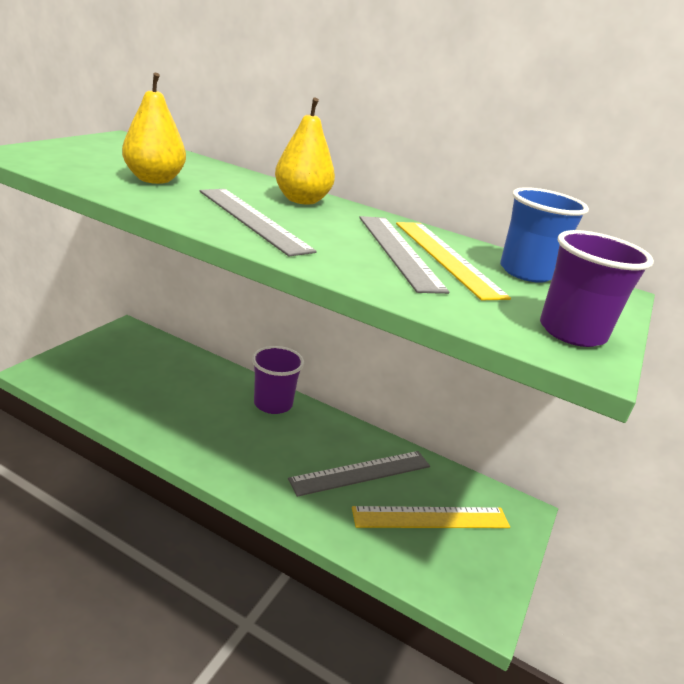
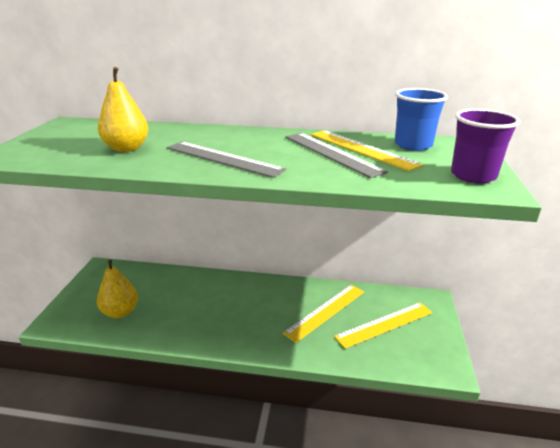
camera: 15 degrees left, 0 degrees up
(273, 404) = (240, 286): purple cup -> none
(301, 200) = (238, 135): yellow pear -> yellow pear (120, 312)
(361, 472) = (325, 311): grey ruler -> yellow ruler

